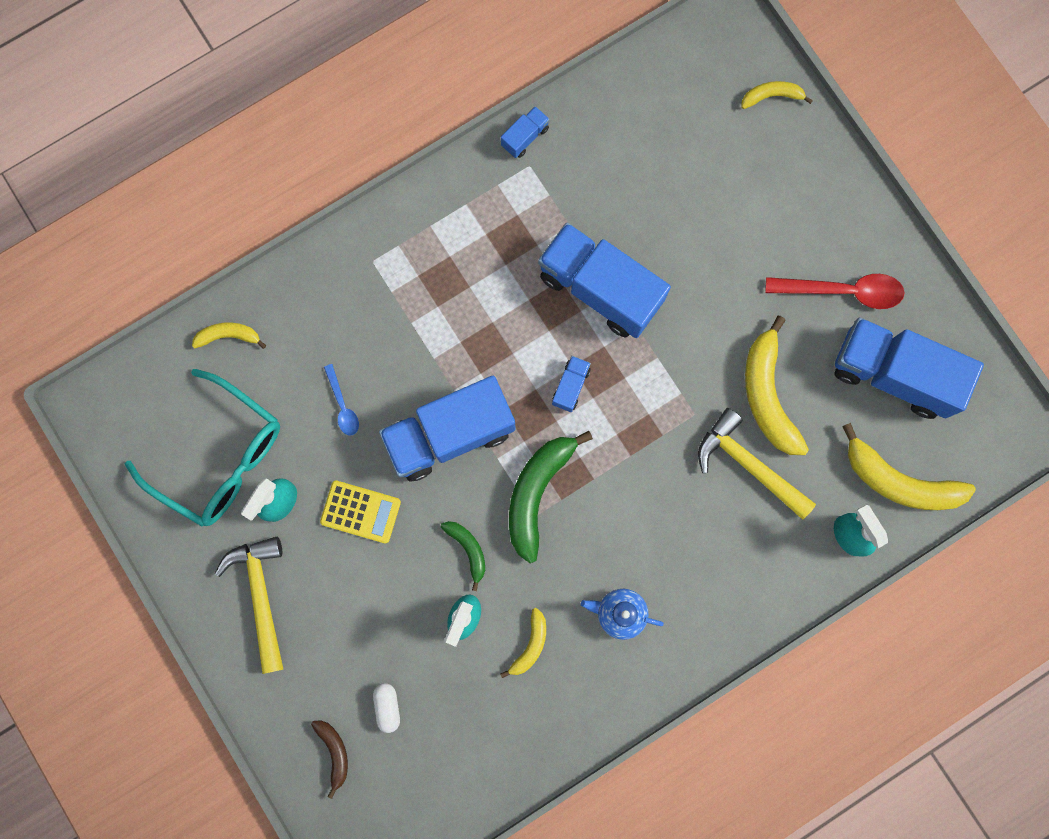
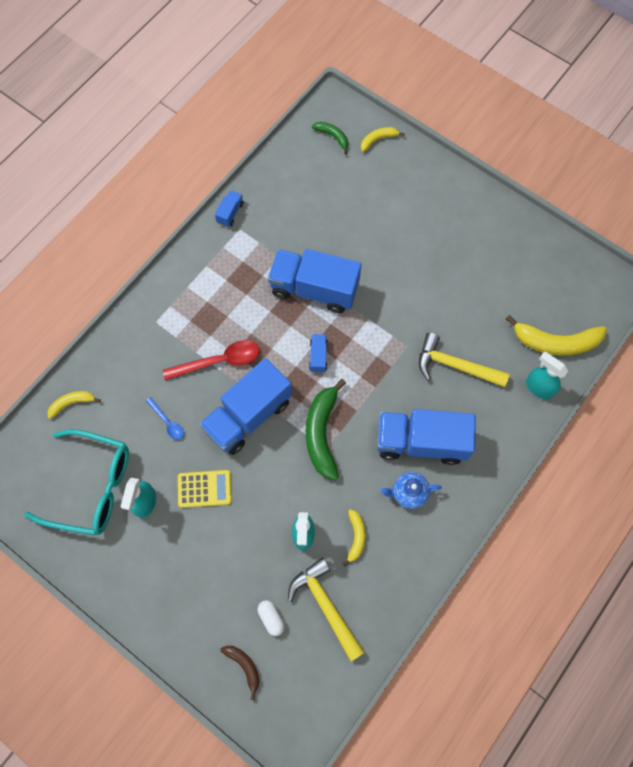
camera: 20 degrees left, 10 degrees down
(261, 596) = (153, 573): yellow hammer -> yellow hammer (325, 606)
(468, 549) = (288, 487): green banana -> green banana (332, 137)
(767, 395) = (449, 318): yellow banana -> none
(843, 291) = (470, 239): red spoon -> red spoon (219, 361)
(892, 374) = (523, 278): blue truck -> blue truck (421, 442)

